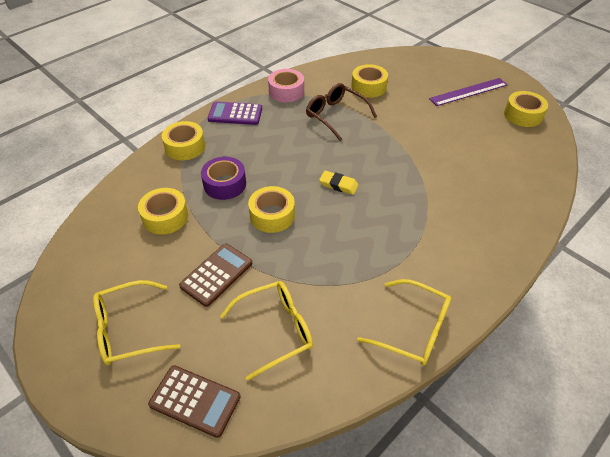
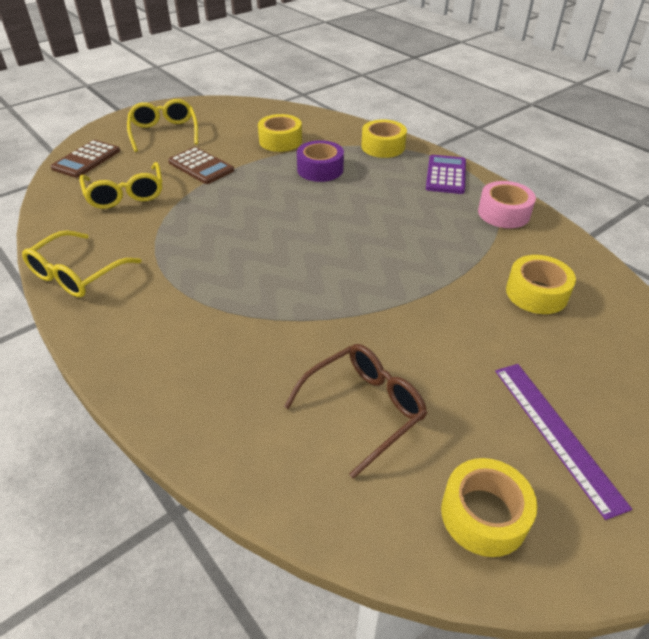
camera: 95 degrees right, 5 degrees down
(272, 215) = (266, 196): yellow tape -> none
(336, 116) = (451, 253): brown glasses -> brown glasses (363, 410)
(338, 185) = (305, 243): yellow eraser -> none

